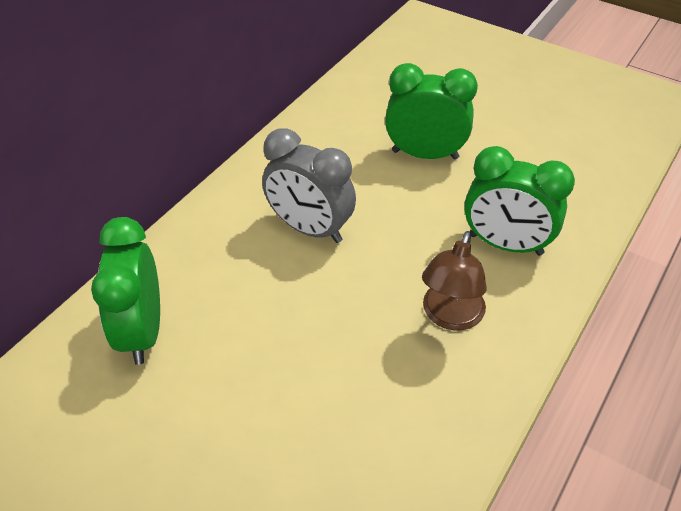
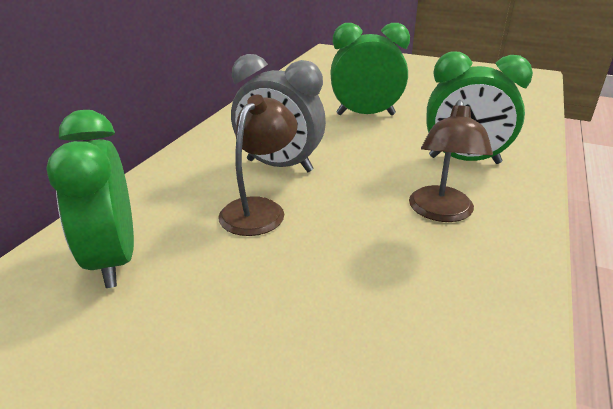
camera: 10 degrees left, 15 degrees down
(278, 288) = (259, 209): none -> brown lamp

